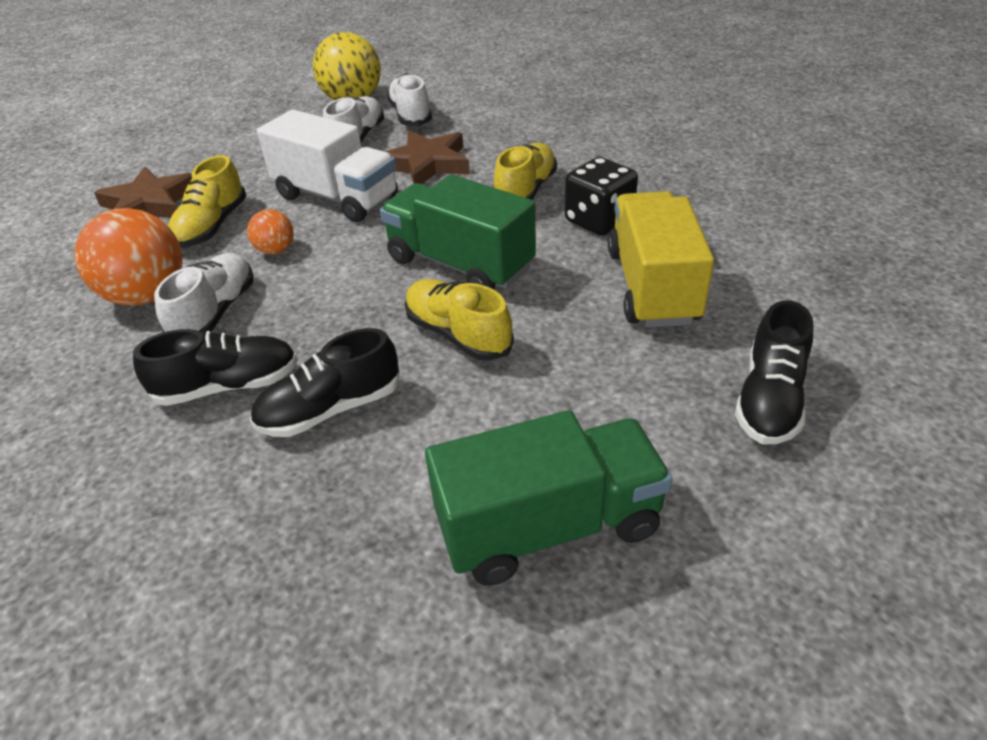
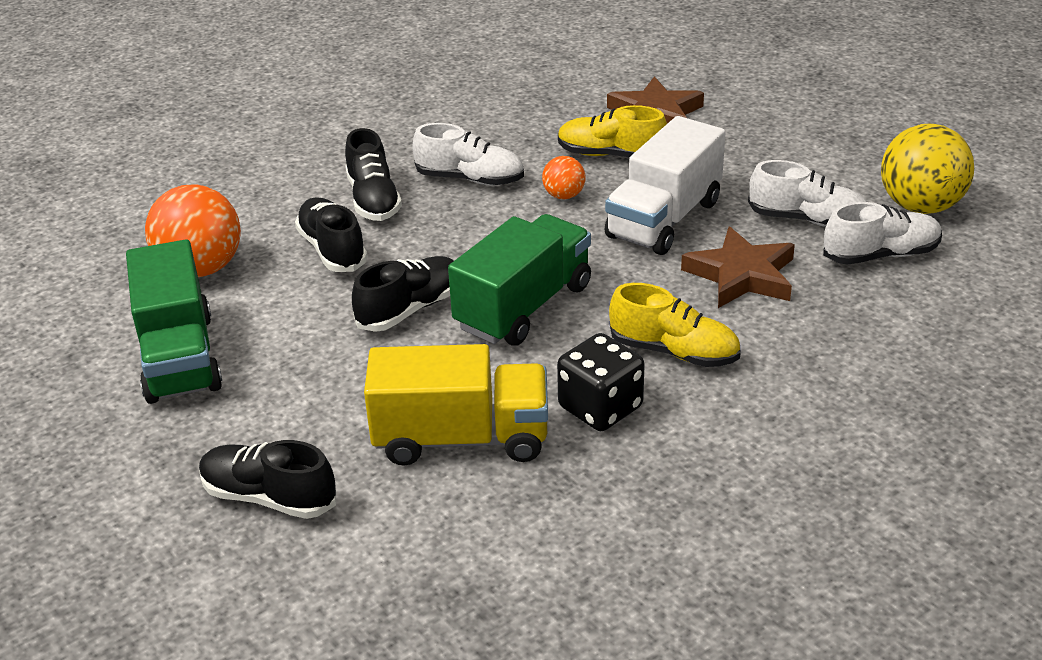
camera: 90 degrees right, 5 degrees down
(147, 295) = (501, 142): orange ball -> orange ball (201, 268)
(458, 334) = (410, 309): yellow shoe -> black shoe

